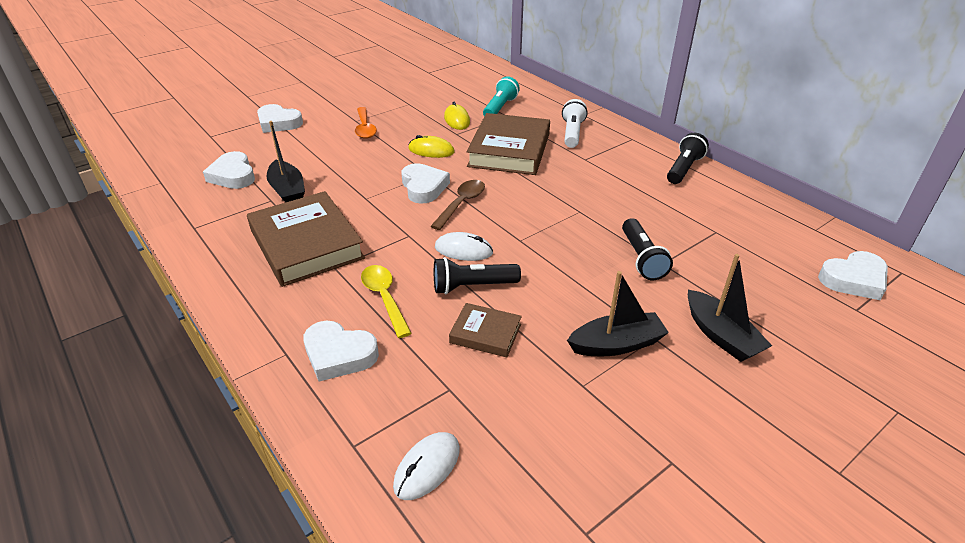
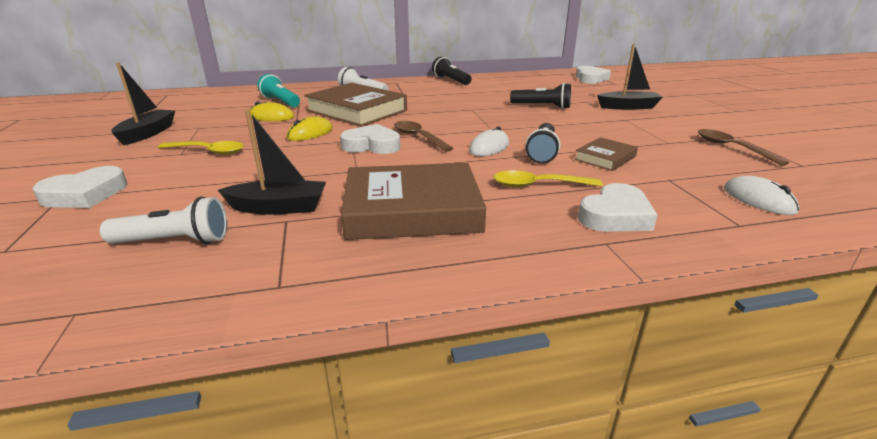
camera: 65 degrees left, 10 degrees down
(233, 175) = (175, 241): white heart -> white flashlight
(365, 128) = (208, 151): orange spoon -> yellow spoon
(607, 452) = (731, 148): none -> brown spoon
(616, 344) = (629, 128): black boat -> black boat (148, 133)

